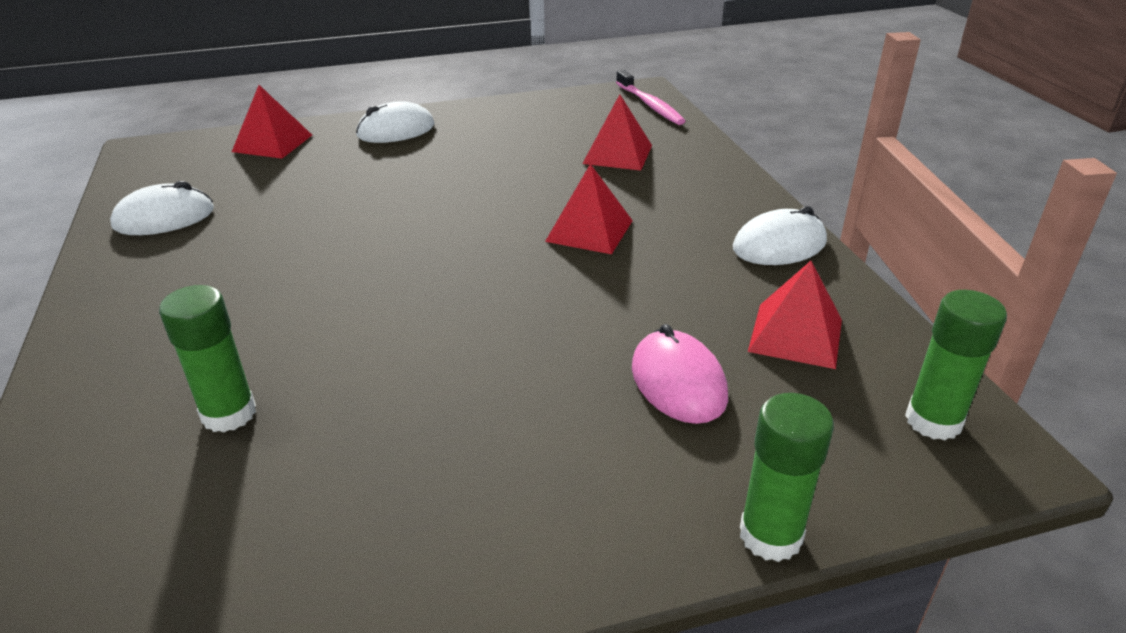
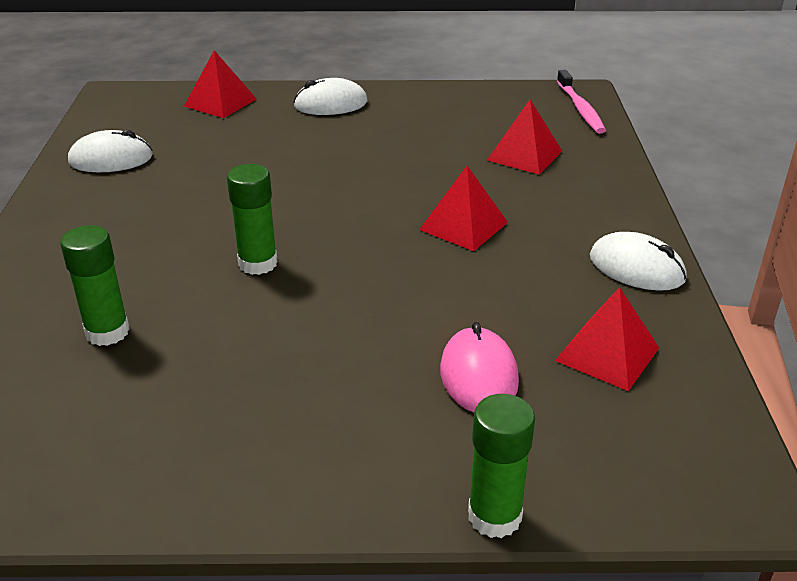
camera: 15 degrees right, 0 degrees up
(779, 245) = (636, 268): white mouse -> white mouse turned 45 degrees clockwise
(933, 421) = (695, 454): green glue stick -> green glue stick (258, 263)

